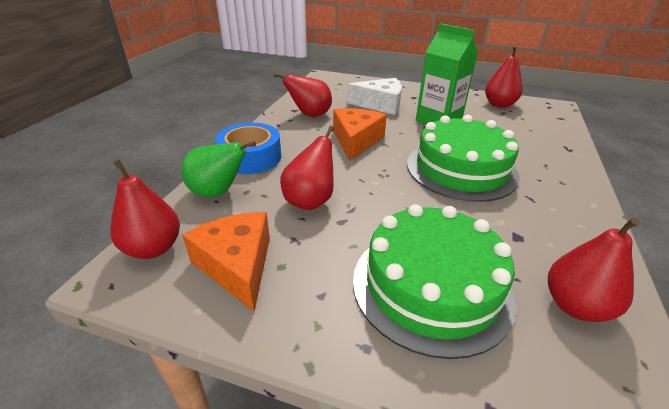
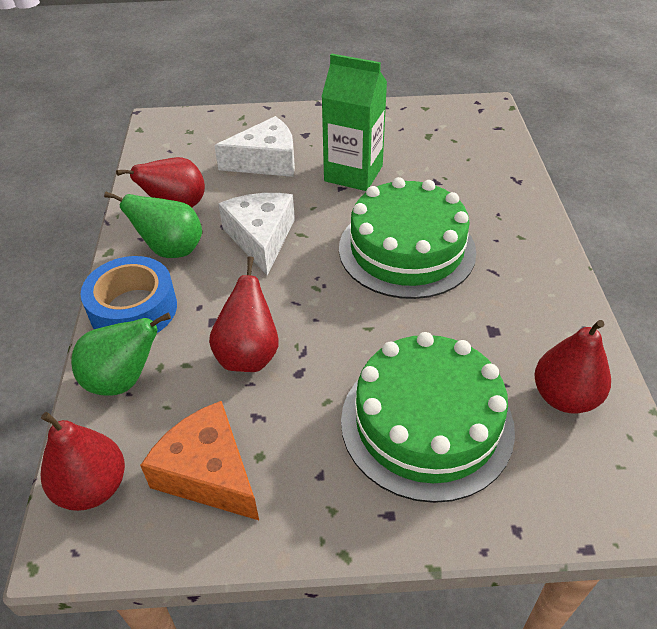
camera: 20 degrees left, 10 degrees up
(293, 134) = (171, 250): none -> green pear
(356, 140) = (261, 238): orange cheese -> white cheese
(499, 105) = (419, 121): red pear -> none

